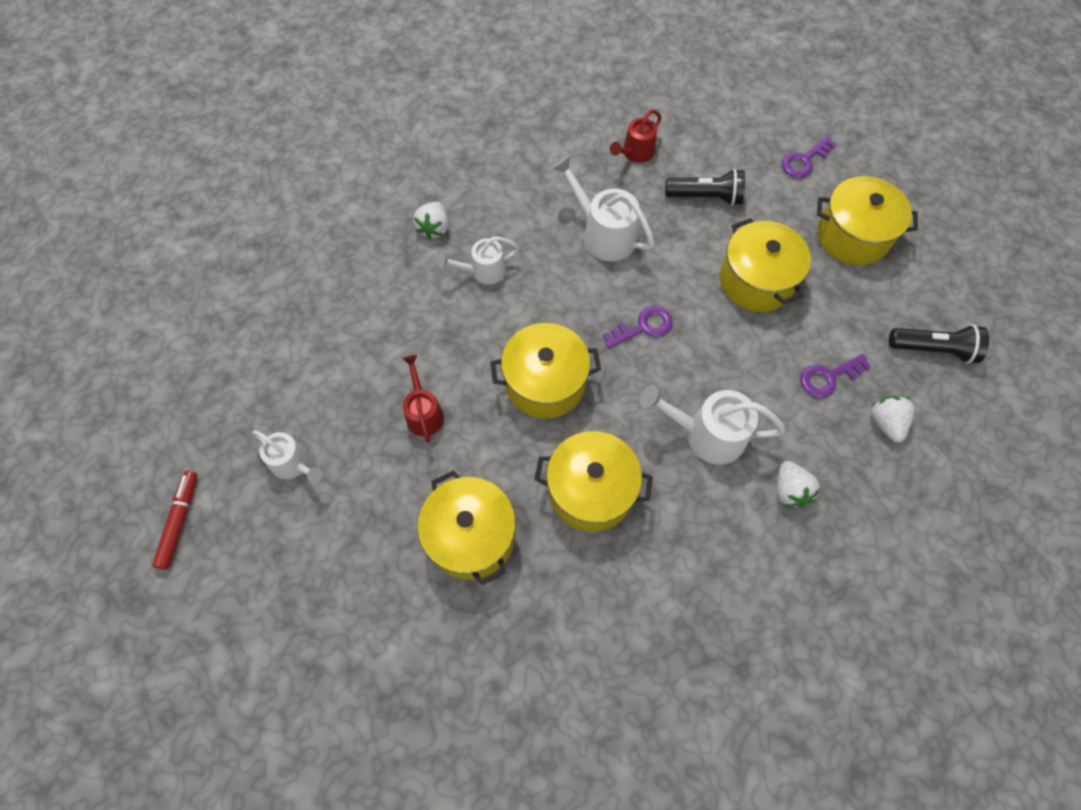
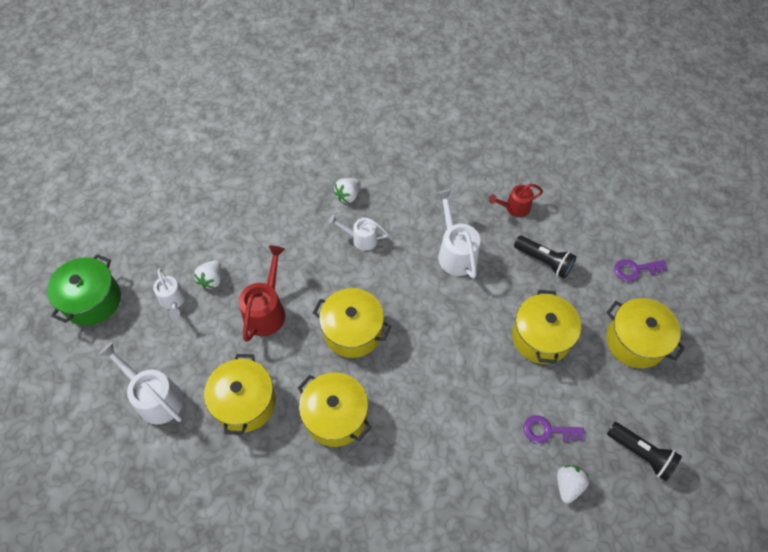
camera: 30 degrees right, 5 degrees down
(179, 521) = (92, 300): red marker -> green pot
(423, 412) = (267, 310): red watering can -> red watering can, size x1.56
(643, 327) = (441, 328): purple key -> none
(705, 434) = (435, 422): white watering can -> white watering can (155, 397)
(790, 490) = (467, 491): white strawberry -> white strawberry (212, 280)

